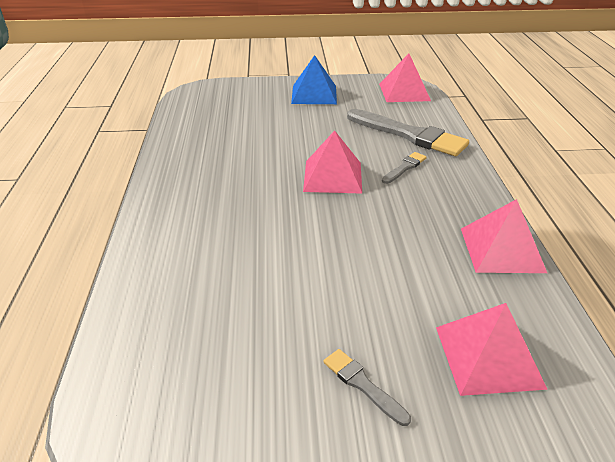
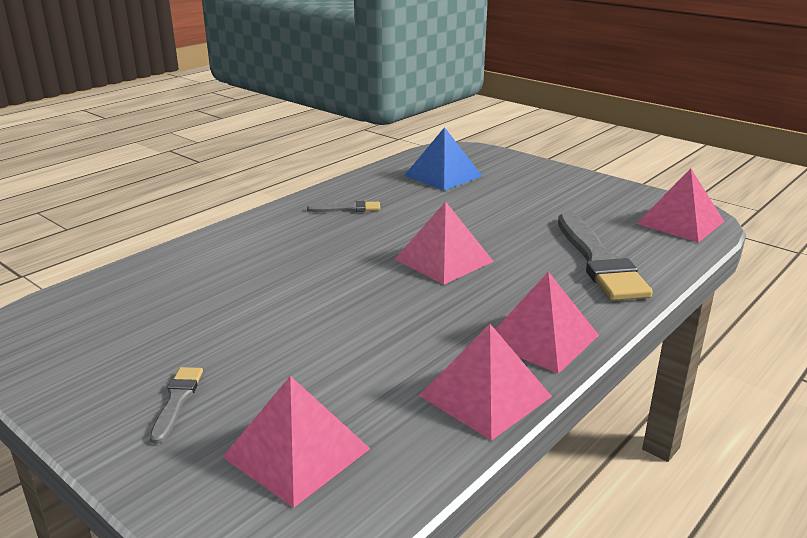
camera: 45 degrees right, 10 degrees down
(314, 94) = (566, 189): blue pyramid -> blue pyramid (443, 175)
(405, 167) = (531, 285): grey brush -> grey brush (348, 209)
(465, 198) = (541, 338): none -> pink pyramid

